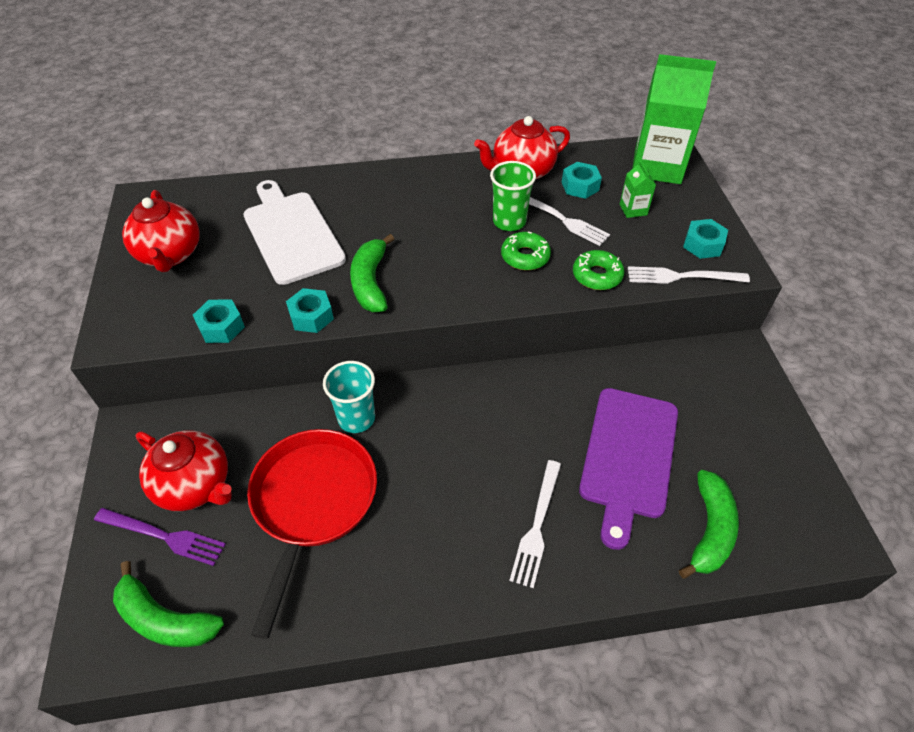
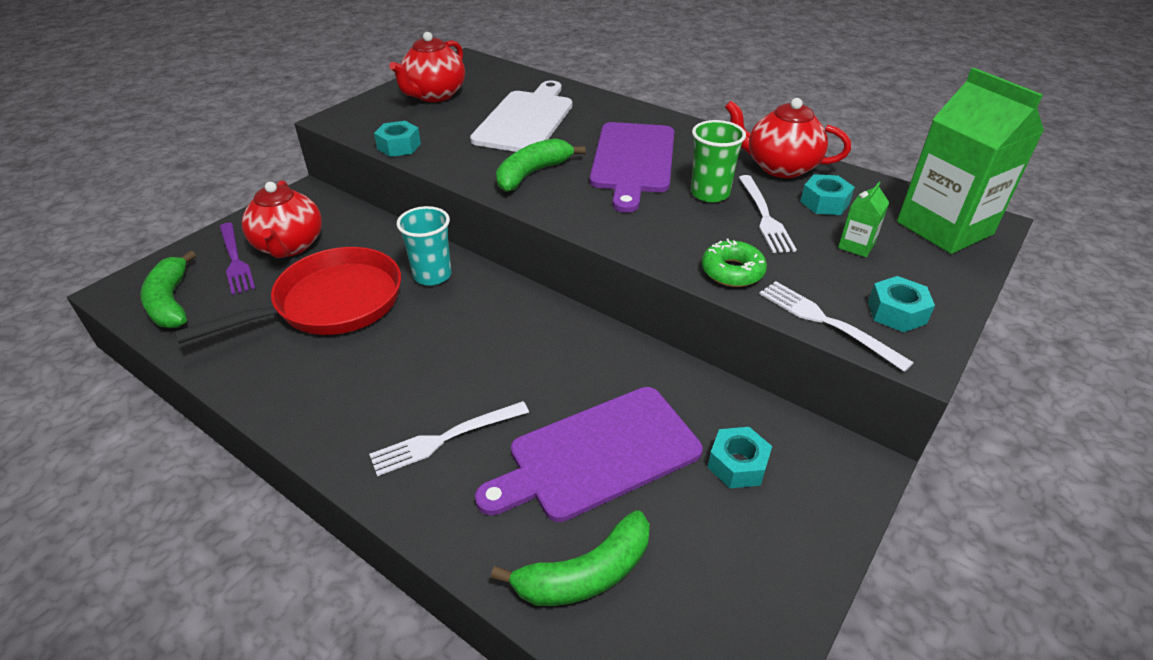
camera: 45 degrees right, 10 degrees down
(311, 316) = (460, 171): turquoise nut -> turquoise nut (737, 464)
(425, 224) = (633, 161): none -> purple cutting board
(525, 257) = (684, 223): green donut -> none

